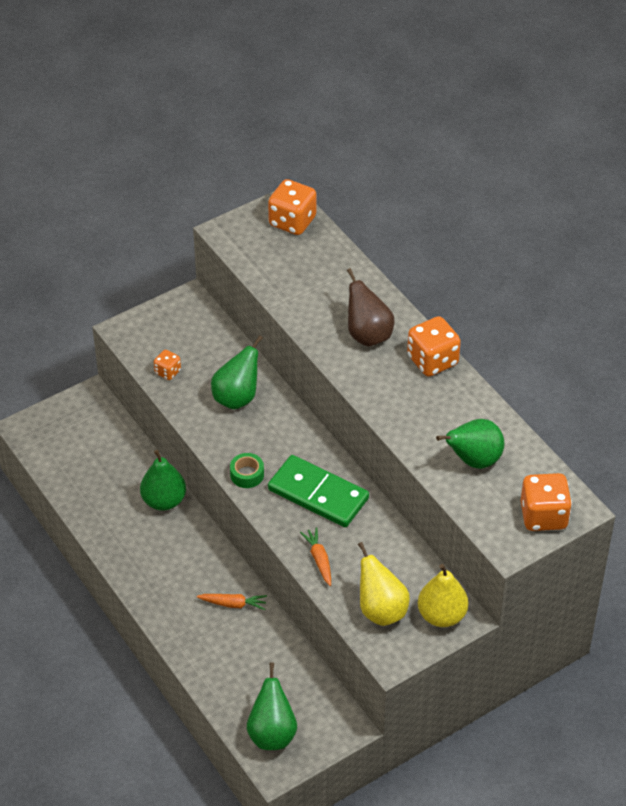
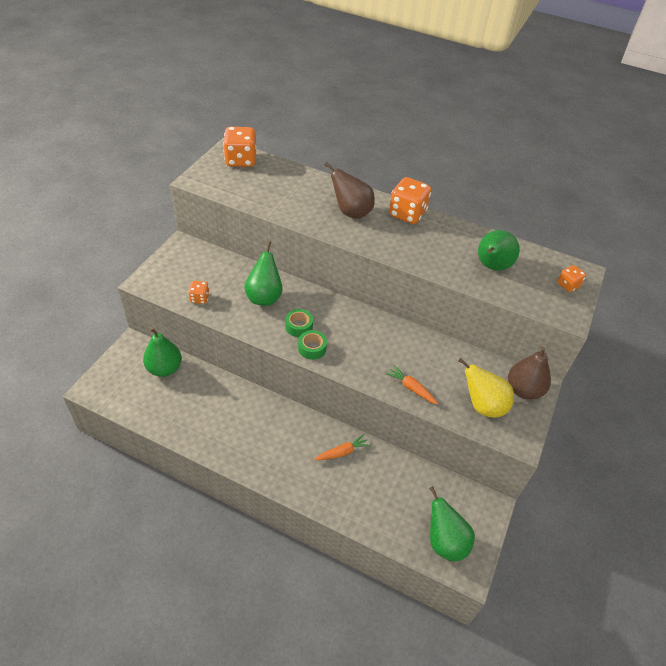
camera: 35 degrees left, 0 degrees up
(164, 501) = (238, 397): green pear -> green pear (164, 368)
(250, 445) = (299, 326): none -> green tape
(318, 494) = (372, 341): green domino -> none
(441, 615) = (523, 390): yellow pear -> brown pear
(543, 516) = (568, 285): orange dice -> orange dice, size x0.53

